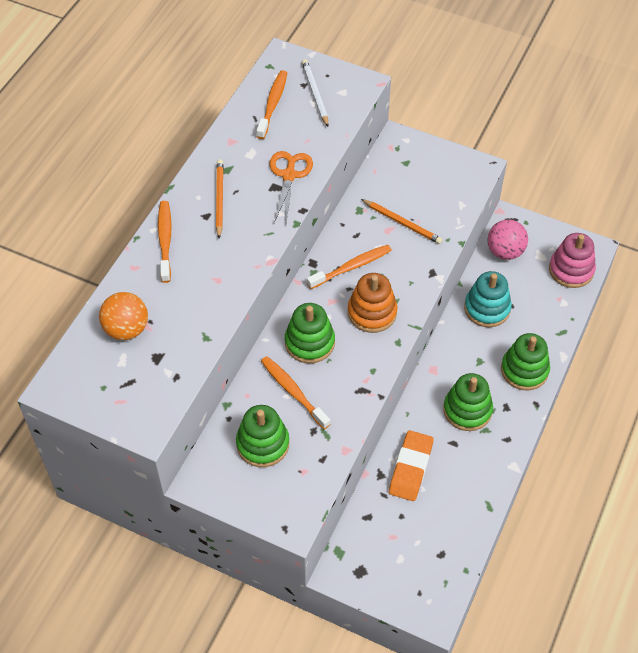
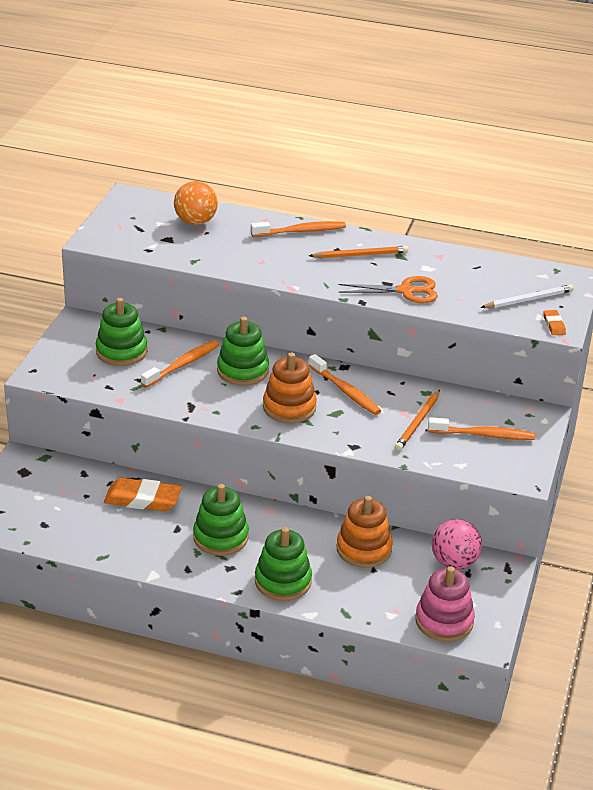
camera: 80 degrees right, 20 degrees down
(273, 104) = (501, 275): orange toothbrush -> orange toothbrush (484, 435)
(356, 85) = (554, 325): none -> orange eraser
(487, 308) = (364, 549): turquoise stacking toy -> orange stacking toy

